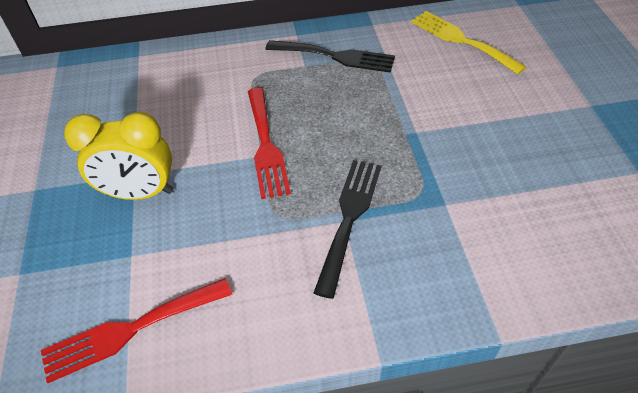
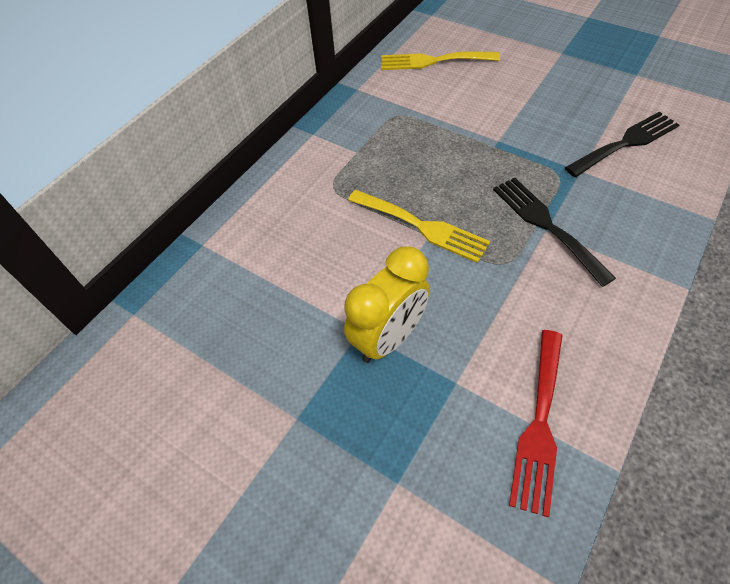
camera: 45 degrees left, 5 degrees up
(266, 146) = (422, 227): red fork -> yellow fork
(336, 56) = (369, 129): black fork -> black fork (626, 143)

